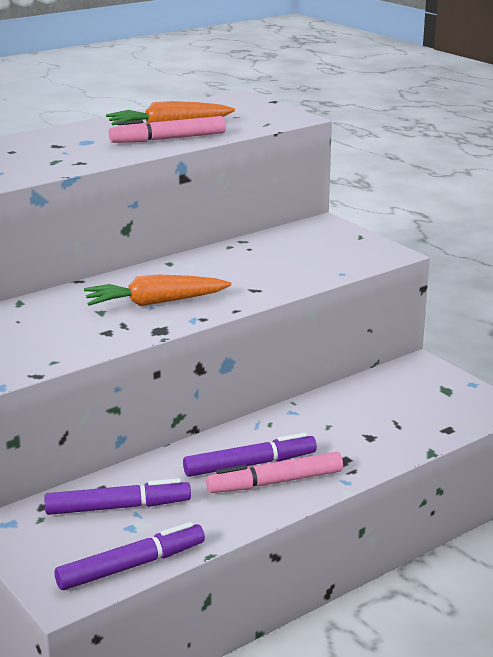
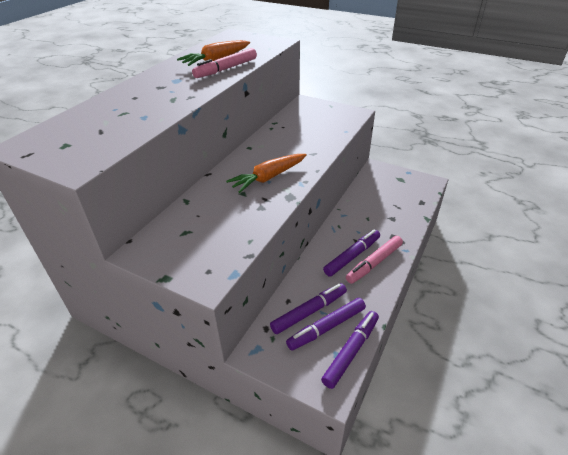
camera: 25 degrees left, 15 degrees up
(124, 531) = (326, 327): none -> purple marker

